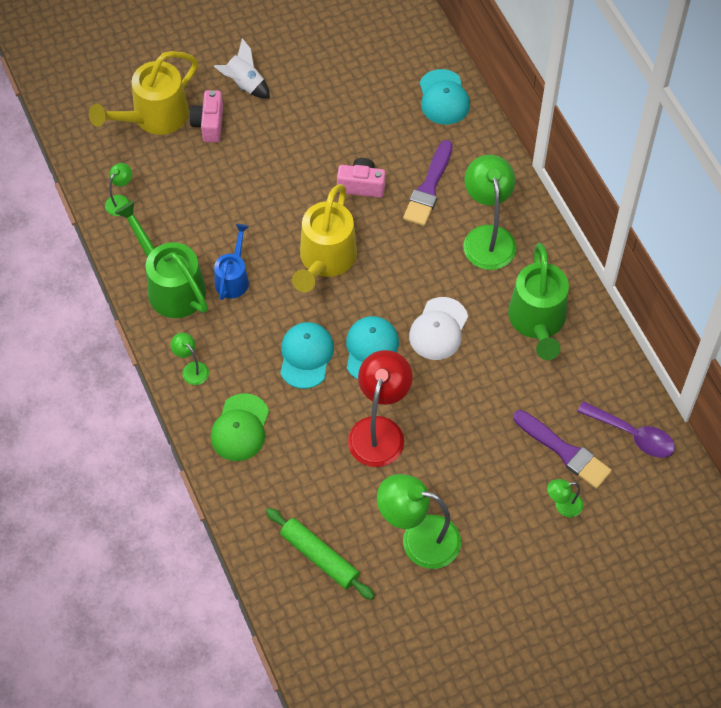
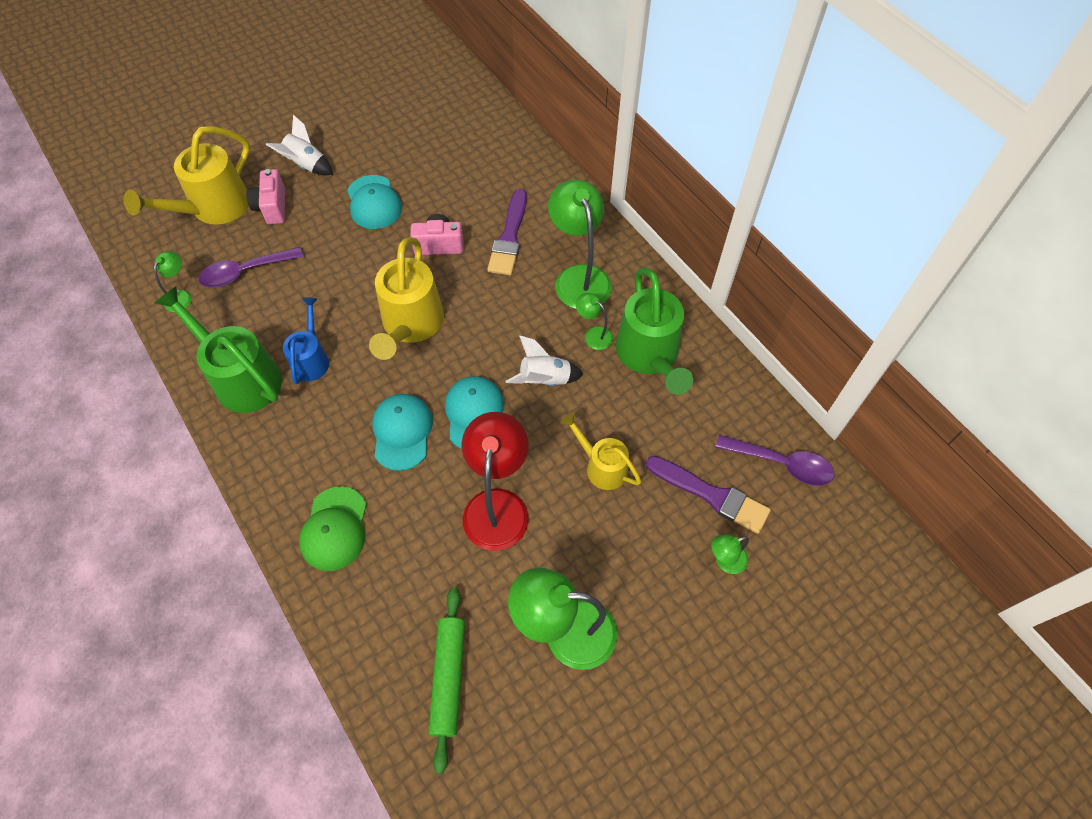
camera: 10 degrees left, 0 degrees up
(179, 186) = (245, 272): none -> purple spoon
(191, 369) = (271, 468): green lamp -> green lamp (593, 334)
(319, 557) = (448, 678): green rolling pin -> green rolling pin turned 60 degrees clockwise
(438, 329) = (545, 380): white cap -> white rocket
(443, 97) = (509, 151): turquoise cap -> turquoise cap (374, 202)
(474, 412) = (601, 466): none -> yellow watering can

